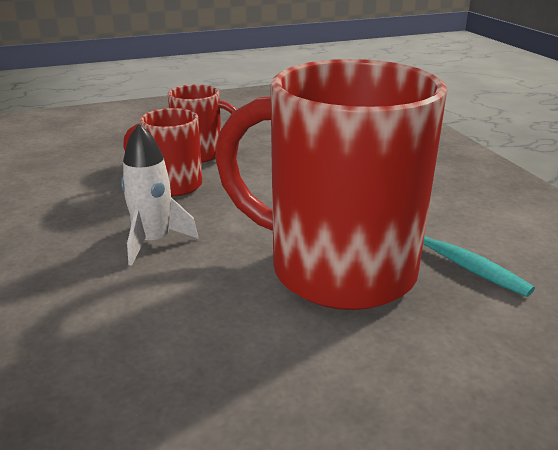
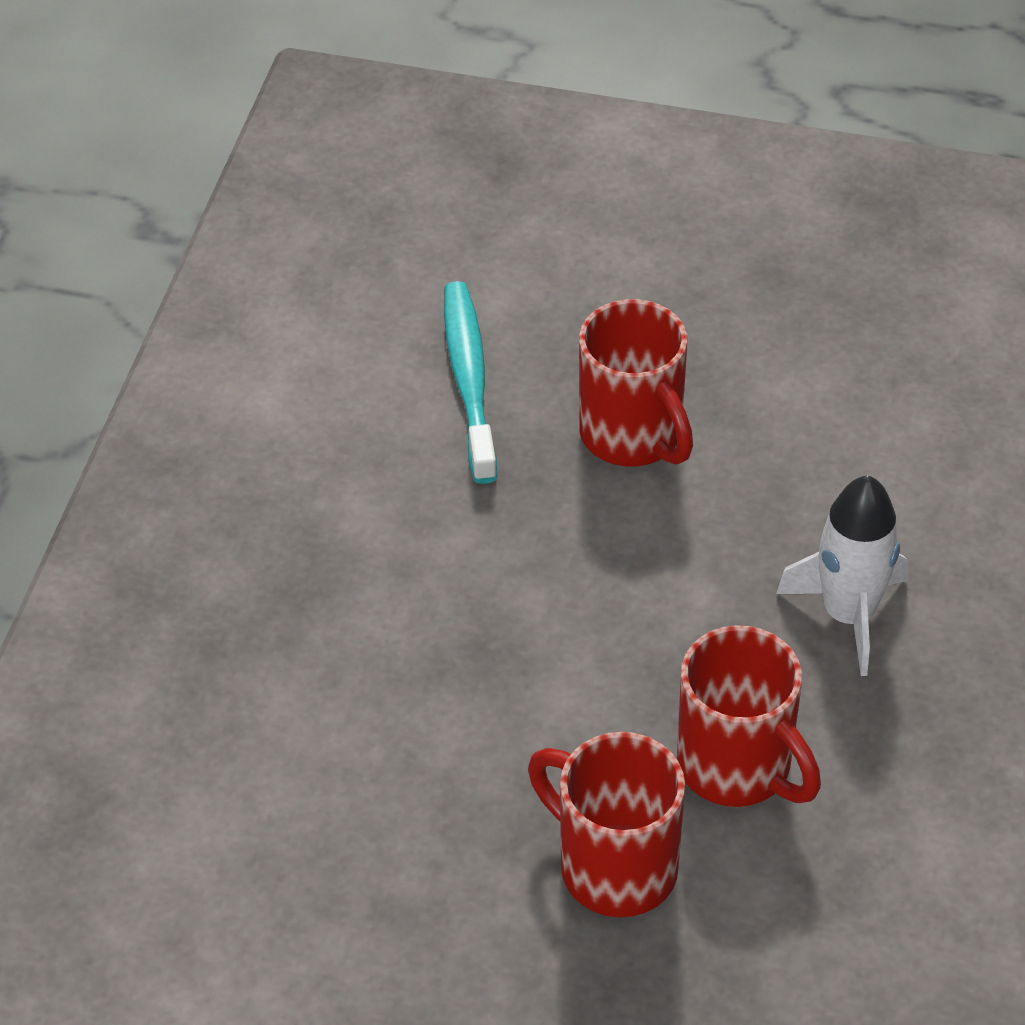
camera: 145 degrees left, 20 degrees up
(336, 269) = (633, 436): red mug -> red mug, size x0.48

